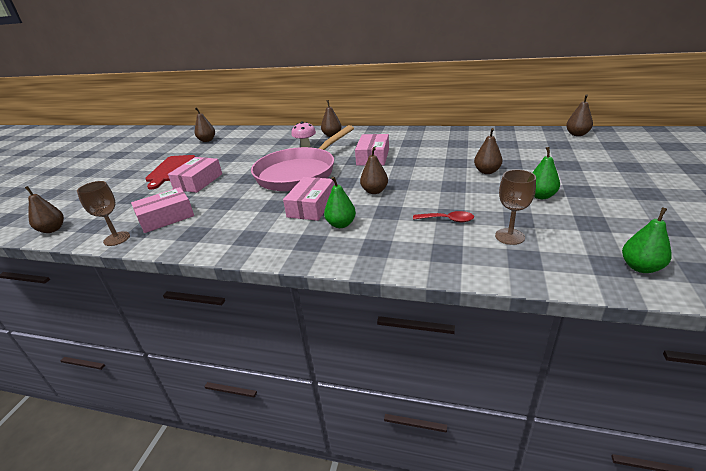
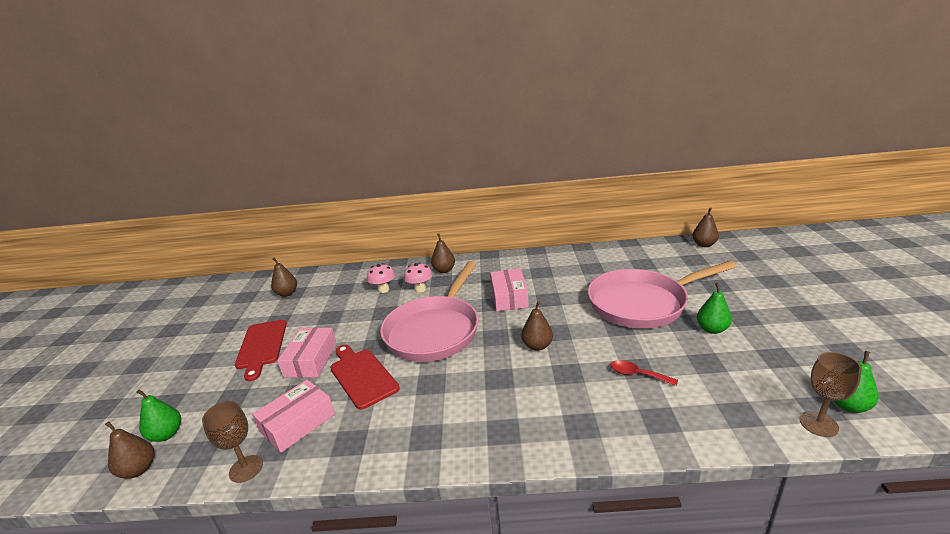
camera: 15 degrees left, 5 degrees down
(228, 195) = (362, 376): none -> red cutting board
(277, 144) = (383, 290): none -> pink mushroom
(312, 206) = (477, 378): pink box -> none
(341, 224) = (525, 399): green pear -> green pear (166, 434)
(447, 220) = (637, 374): red spoon -> red spoon turned 150 degrees counterclockwise
(487, 171) = (642, 303): brown pear -> pink pan
(509, 236) = (710, 387): brown goblet -> brown goblet (818, 424)

